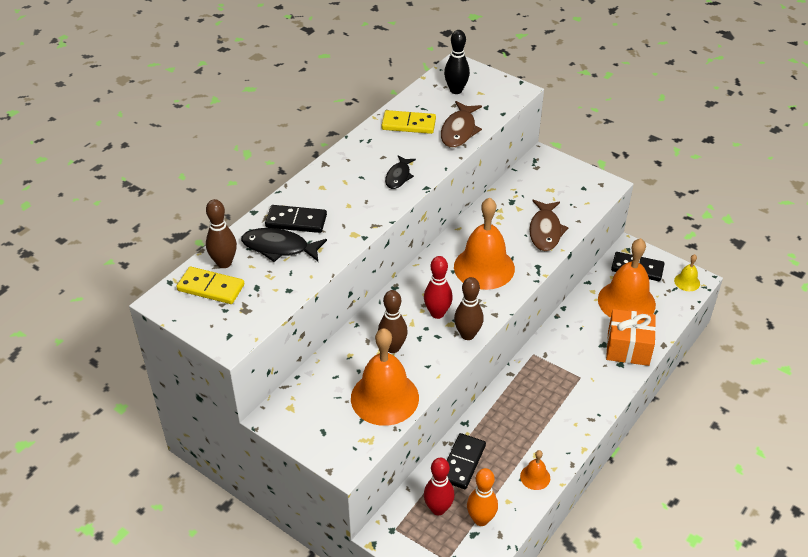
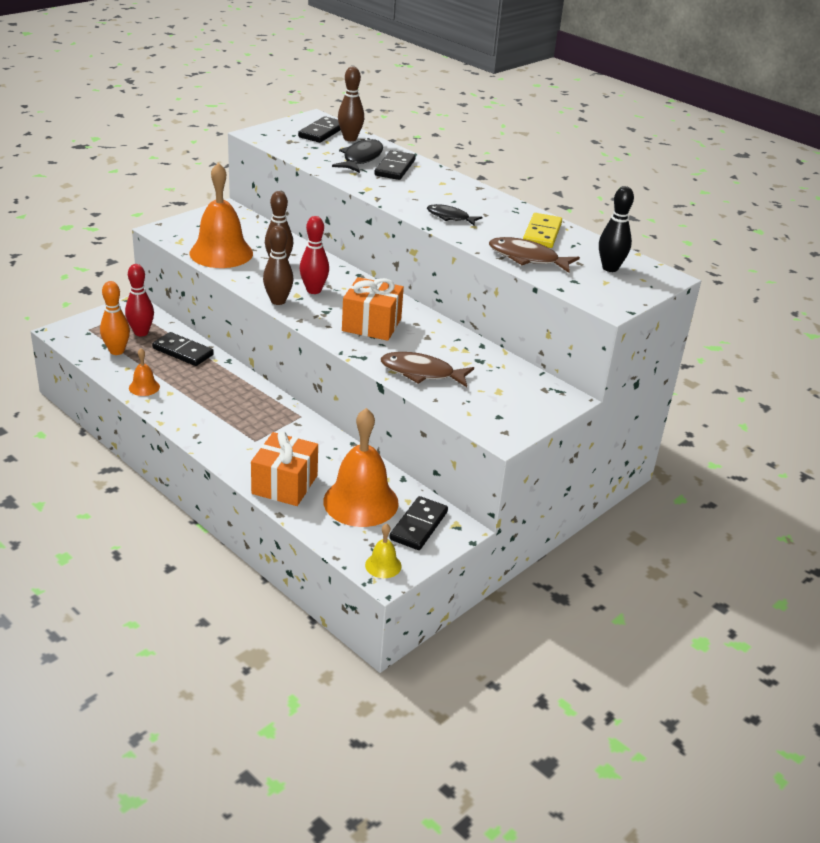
camera: 95 degrees right, 10 degrees down
(211, 288) = (322, 132): yellow domino -> black domino
(484, 267) = (371, 325): orange bell -> orange gift

